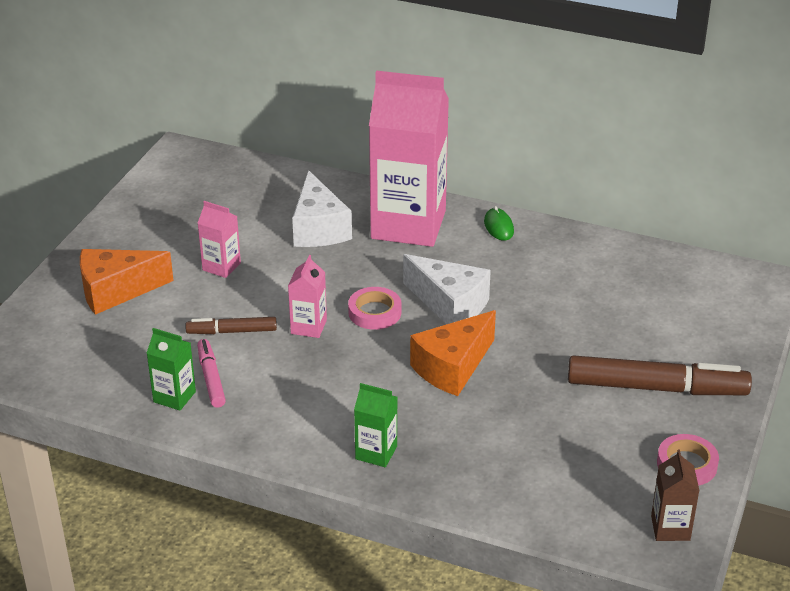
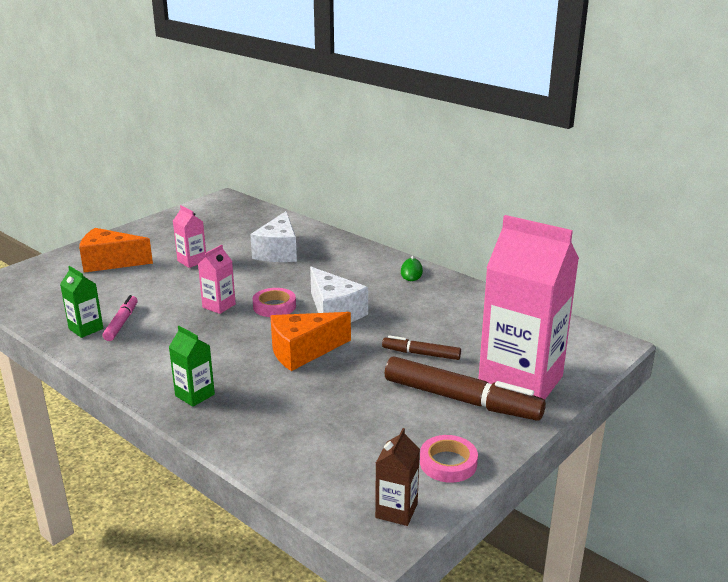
camera: 20 degrees right, 10 degrees down
(232, 331) = (163, 298): brown marker -> brown marker (421, 354)
(408, 225) = (344, 260): pink carton -> pink carton (520, 382)

